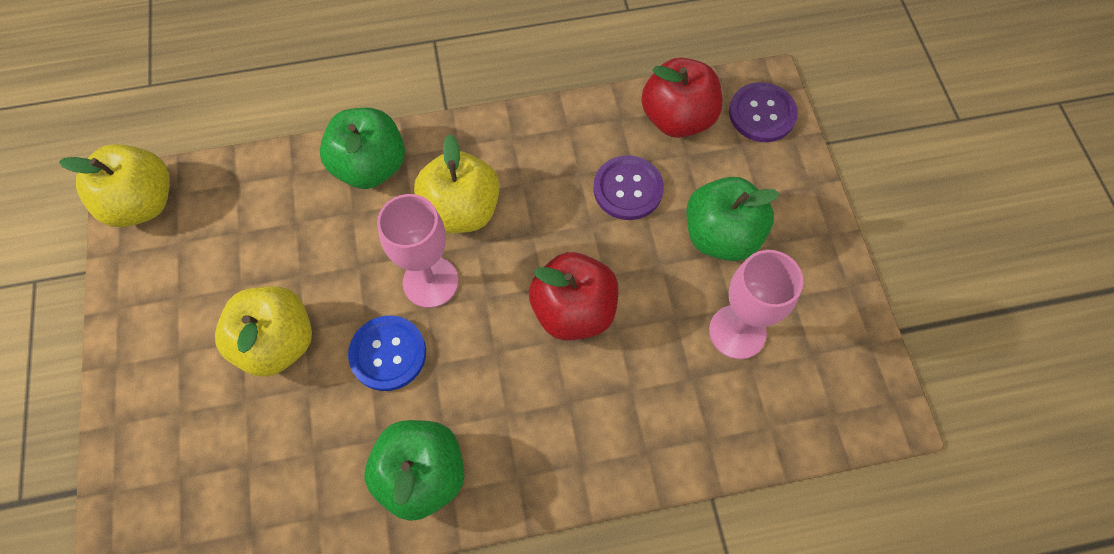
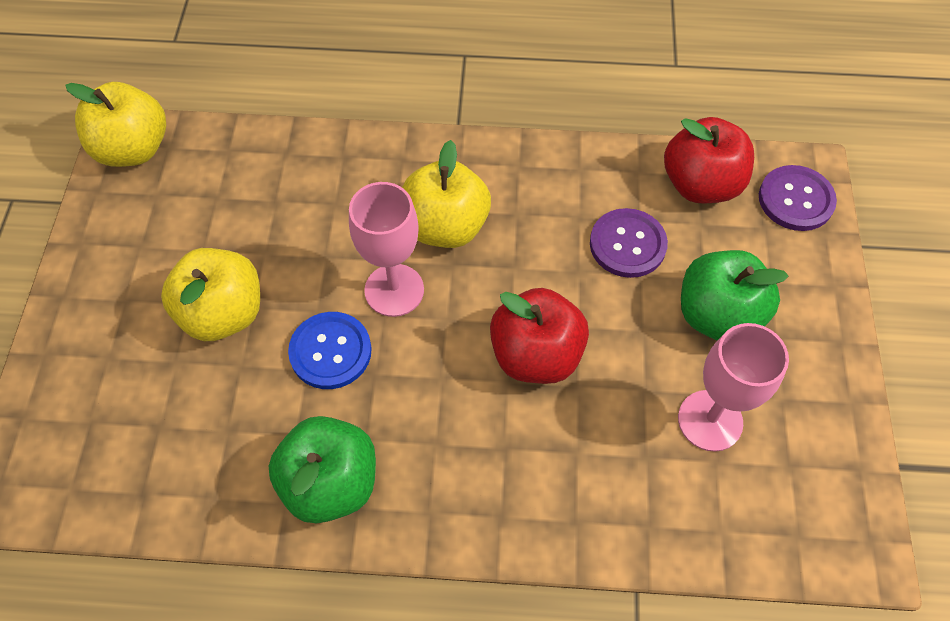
camera: 15 degrees right, 5 degrees down
(370, 166) = (365, 163): green apple -> none

